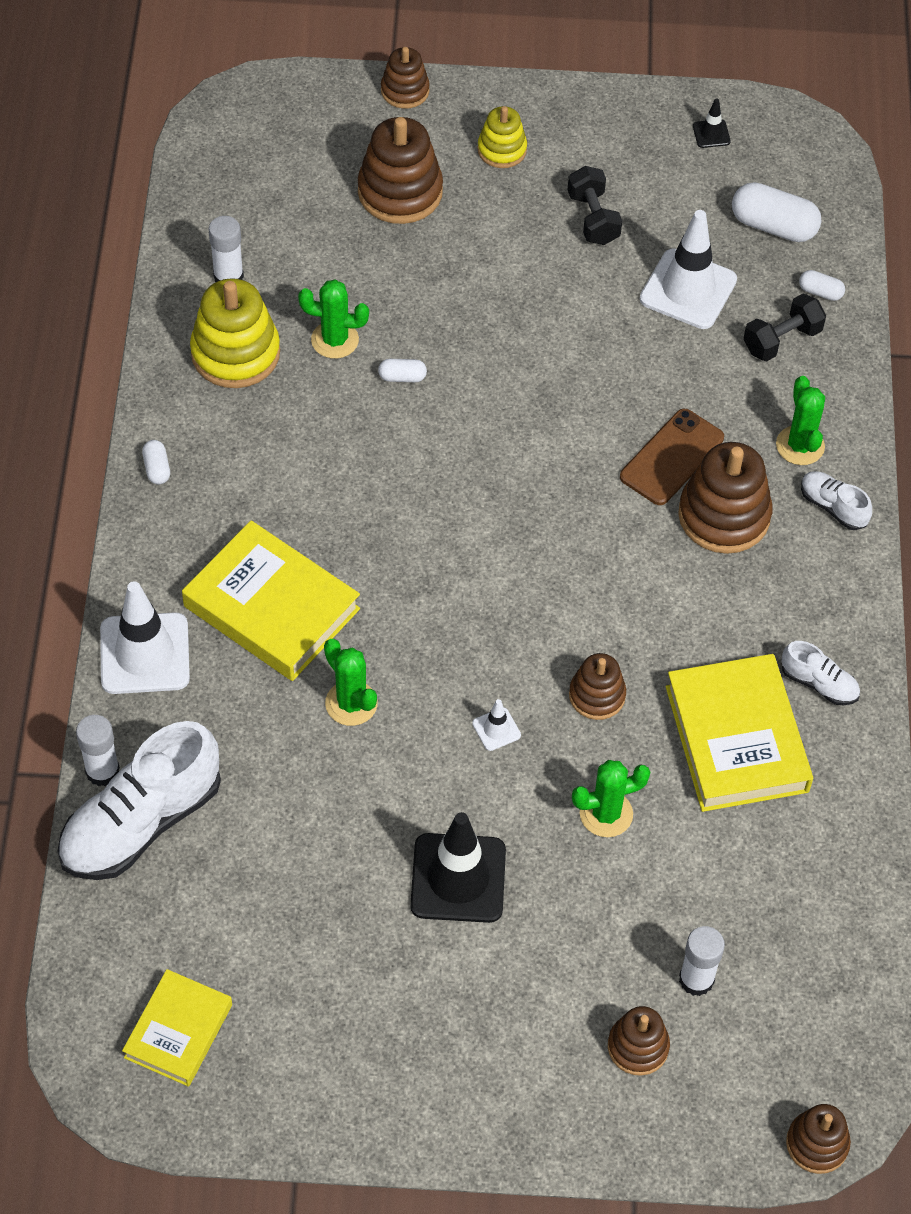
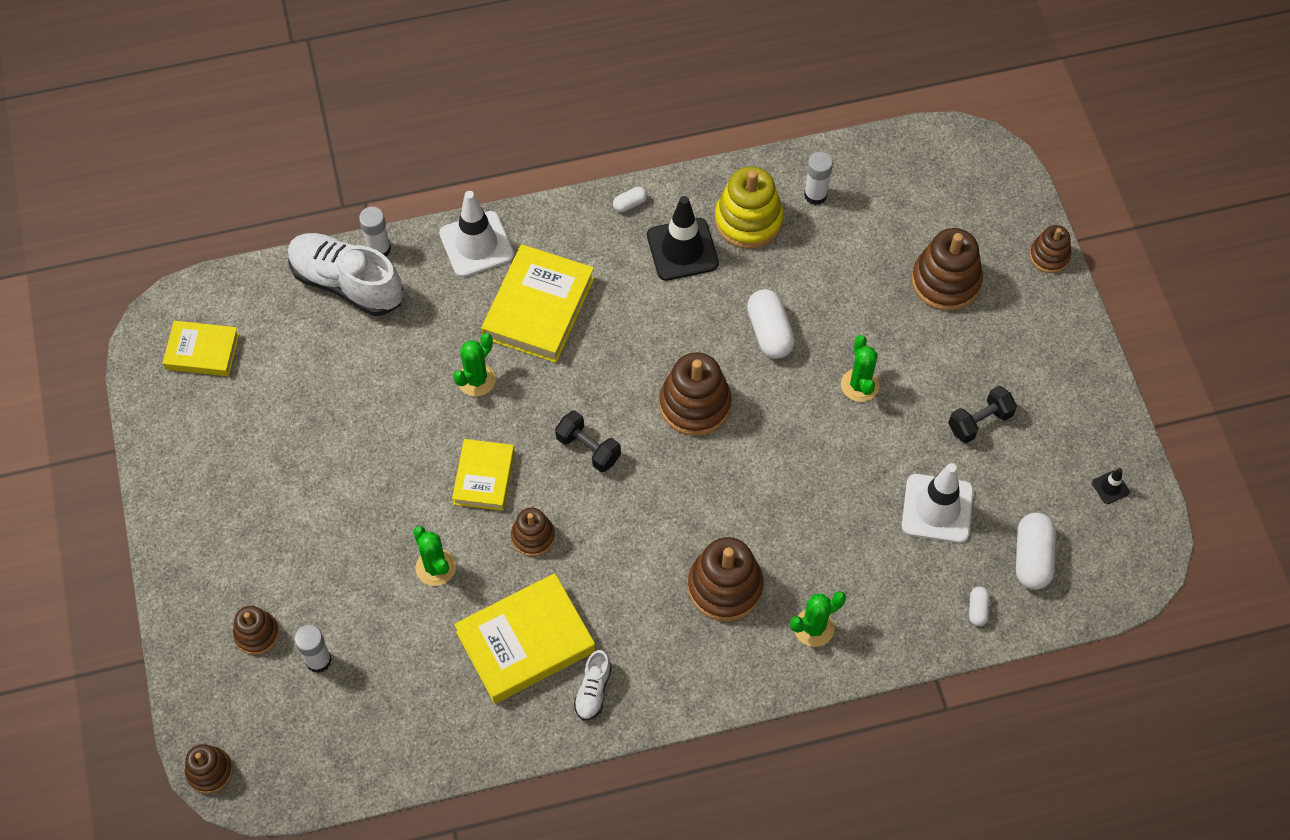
camera: 75 degrees right, 5 degrees up
(335, 340) = (786, 279): green cactus -> green cactus (859, 385)
(402, 377) = (769, 332): white capsule -> white capsule, size x1.98
(458, 878) = (357, 485): black traffic cone -> black traffic cone (682, 249)
(473, 479) = (695, 404): none -> brown stacking toy
(496, 729) = (484, 477): white traffic cone -> yellow book
(502, 150) = (1020, 339): yellow stacking toy -> none
(672, 457) = (766, 536): brown phone -> none
(782, 340) = (915, 590): black dumbbell -> black dumbbell (588, 448)
(833, 507) = (762, 666): white shoe -> none

